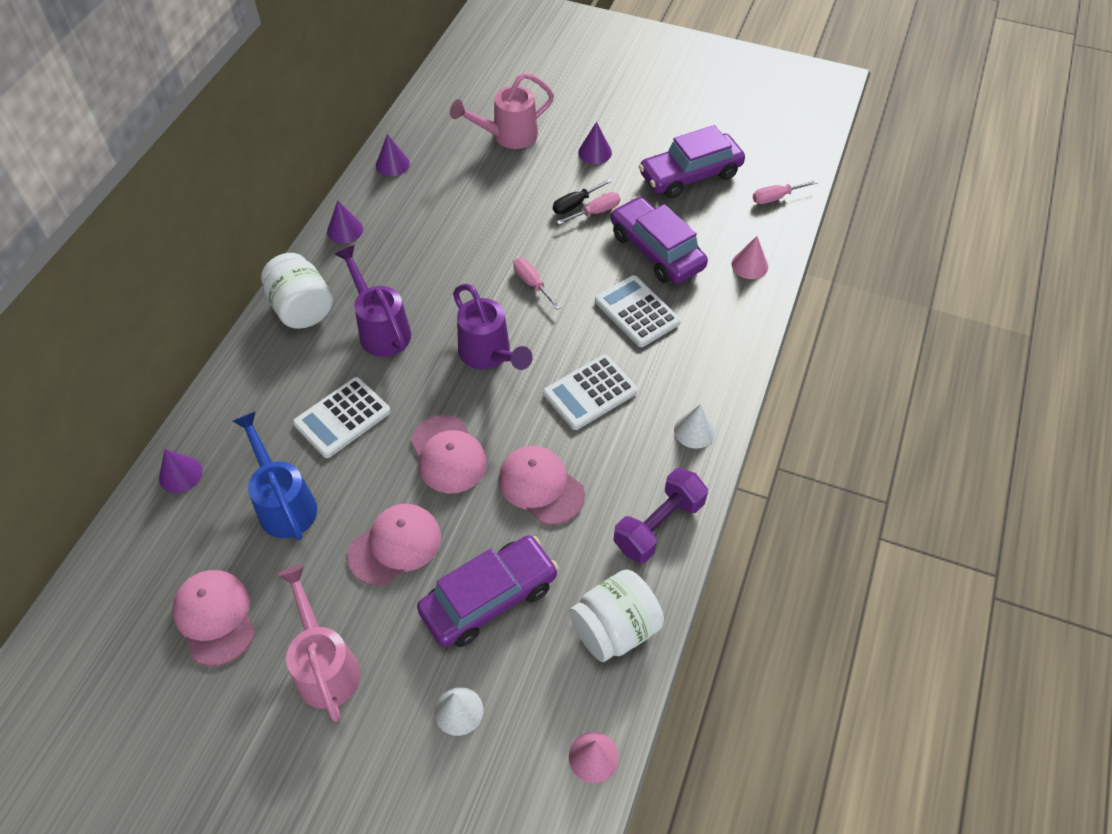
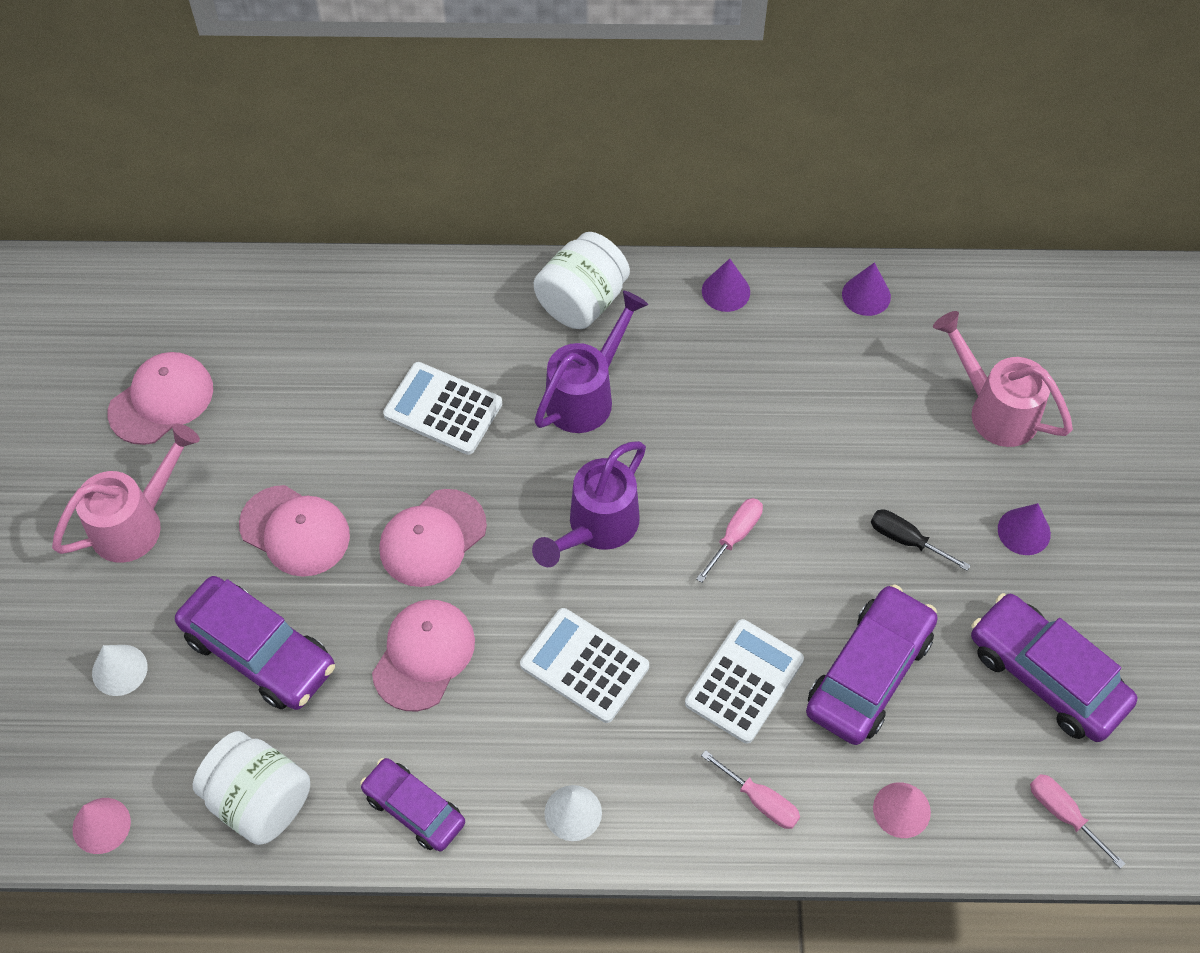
camera: 70 degrees right, 5 degrees up
(180, 474) = (315, 290): purple cone -> none
(284, 502) = (313, 401): blue watering can -> none
(595, 212) = (904, 571): pink screwdriver -> pink screwdriver (760, 800)
(658, 525) = (414, 809): purple dumbbell -> purple car

